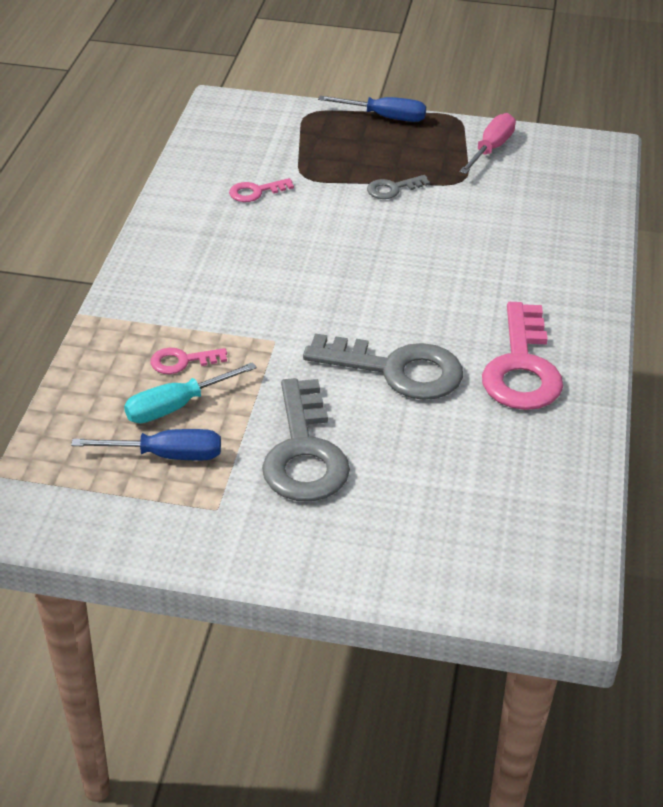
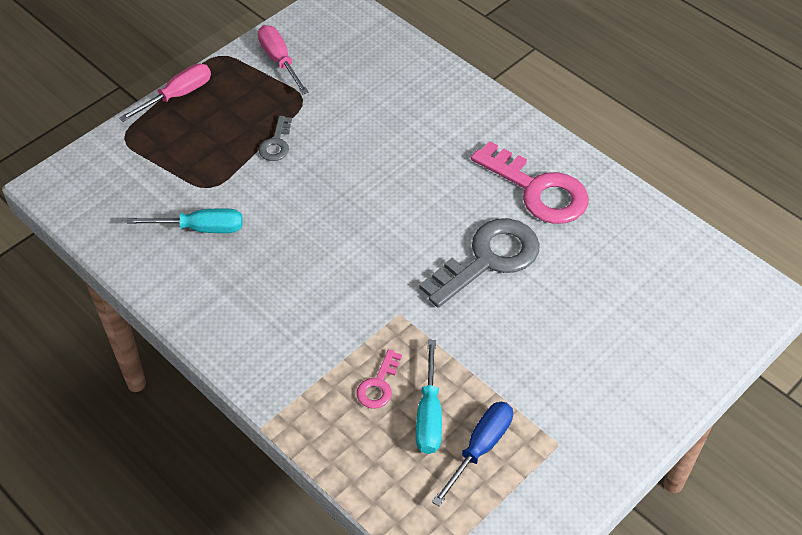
camera: 55 degrees left, 10 degrees up
(255, 192) = (201, 228): pink key -> turquoise screwdriver
(304, 453) = (537, 361): grey key -> none
(385, 117) = (178, 95): blue screwdriver -> pink screwdriver

